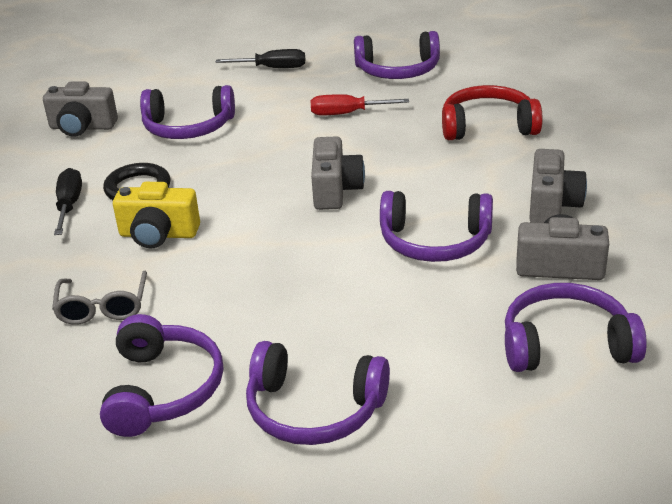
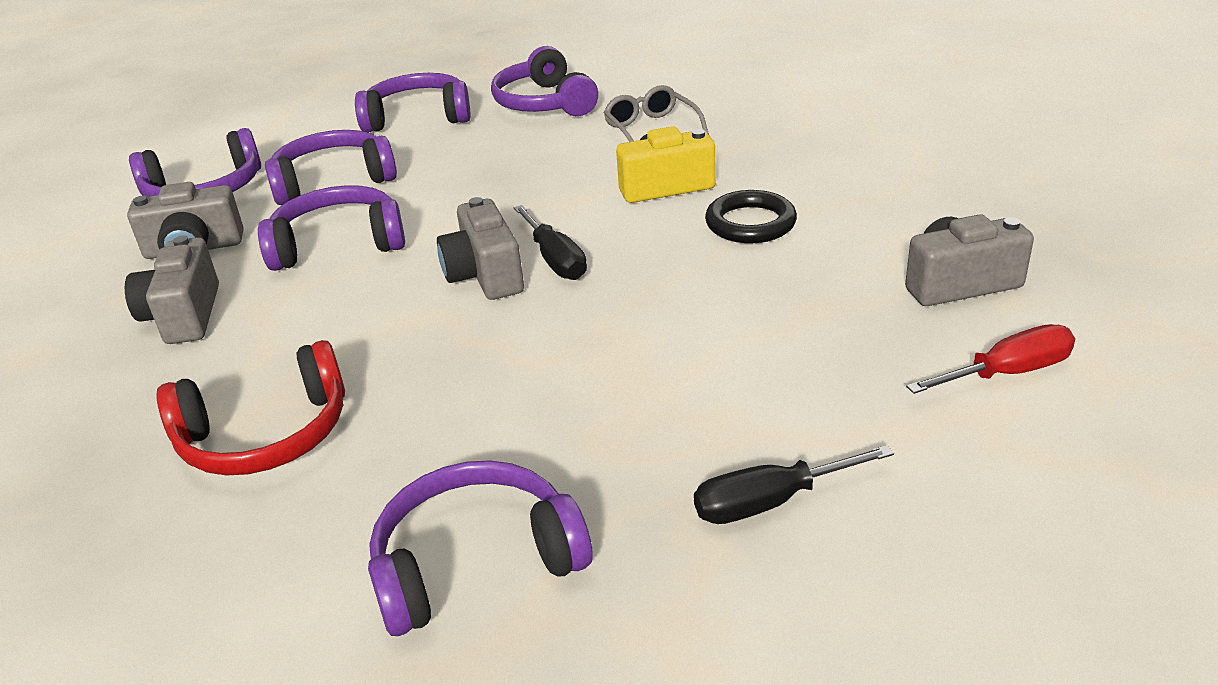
camera: 160 degrees right, 0 degrees up
(69, 205) = (809, 190): black screwdriver -> black screwdriver (555, 260)
(188, 127) = (787, 320): purple headphones -> purple headphones (333, 181)
(347, 113) = (533, 408): red screwdriver -> red screwdriver (1007, 373)

